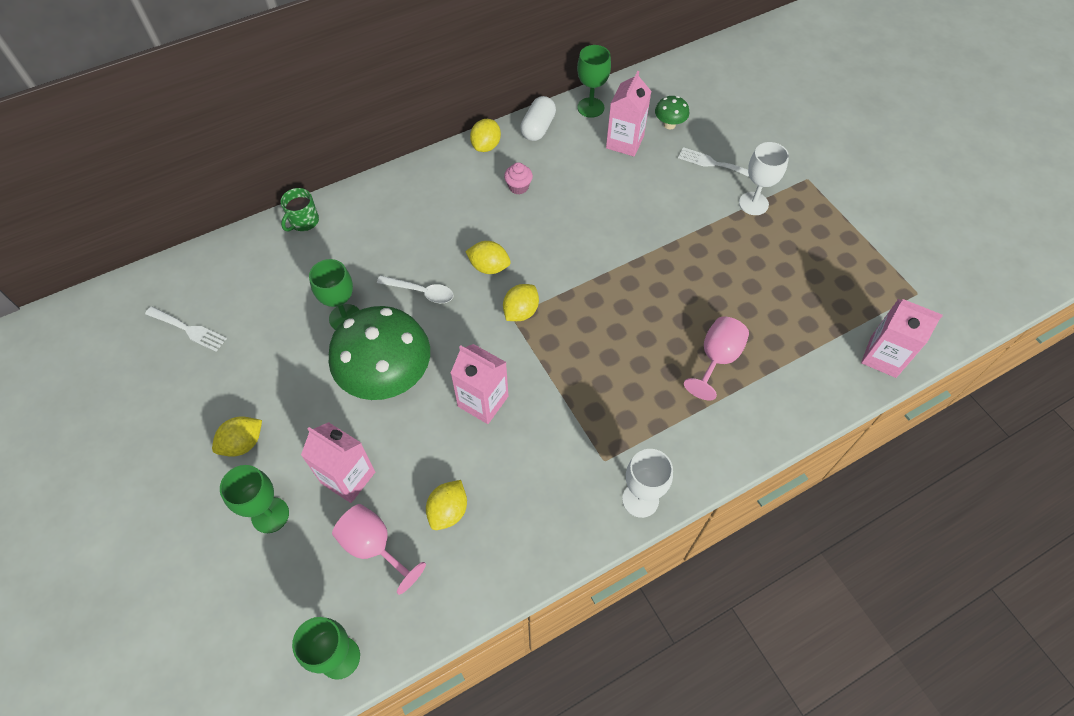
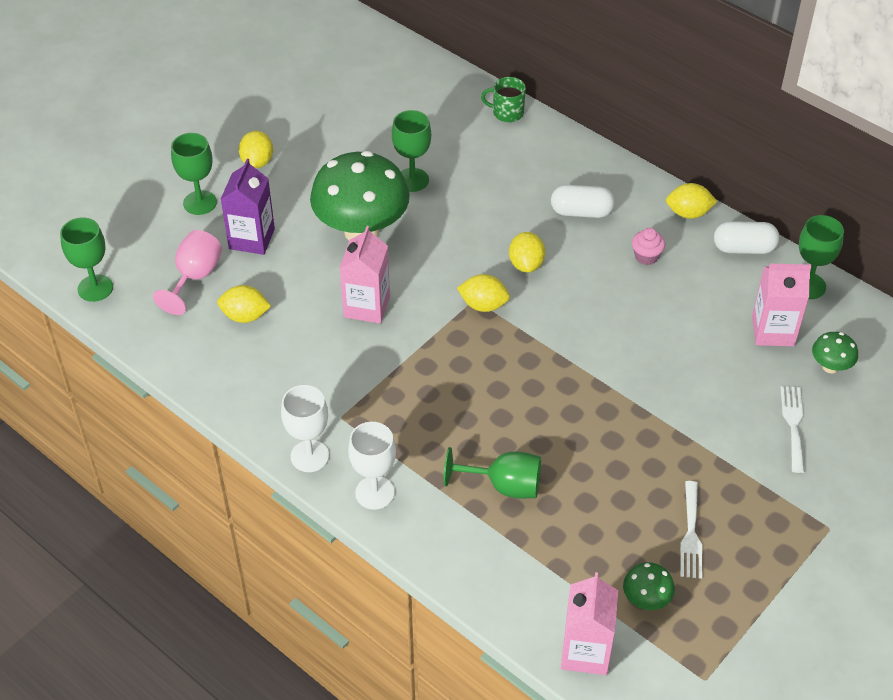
camera: 70 degrees right, 10 degrees down
(189, 329) = (351, 86): white fork -> white fork (691, 534)
(243, 443) = (257, 162): yellow lemon -> yellow lemon turned 60 degrees clockwise
(348, 477) = (252, 239): pink carton -> purple carton
(421, 292) = (468, 223): white spoon -> none
(450, 211) = (581, 212): none -> white capsule
(716, 359) = (504, 486): pink goblet -> green goblet
(753, 203) = (752, 478): white goblet -> white goblet (375, 493)
(845, 303) = (646, 600): none -> green mushroom

